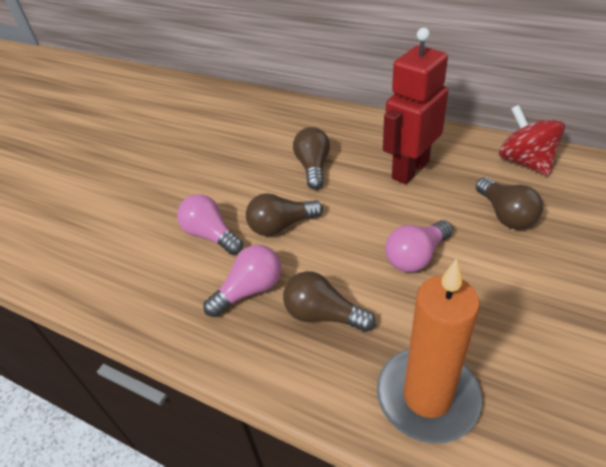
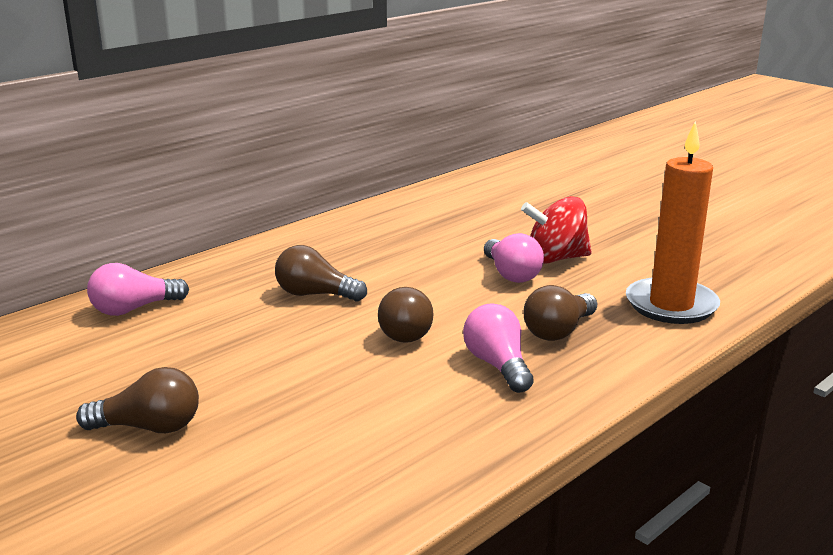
camera: 75 degrees left, 20 degrees down
(211, 235) = (380, 378): pink light bulb -> pink light bulb (134, 309)
(409, 170) = (380, 249): red robot -> none
(505, 215) = (487, 228): brown light bulb -> brown light bulb (149, 427)
(525, 162) = (424, 203): red spinning top -> red spinning top (555, 259)

